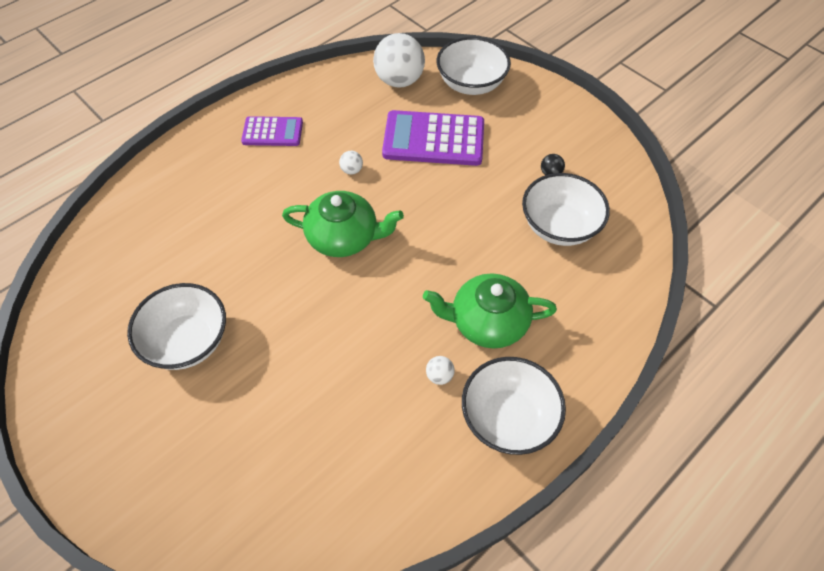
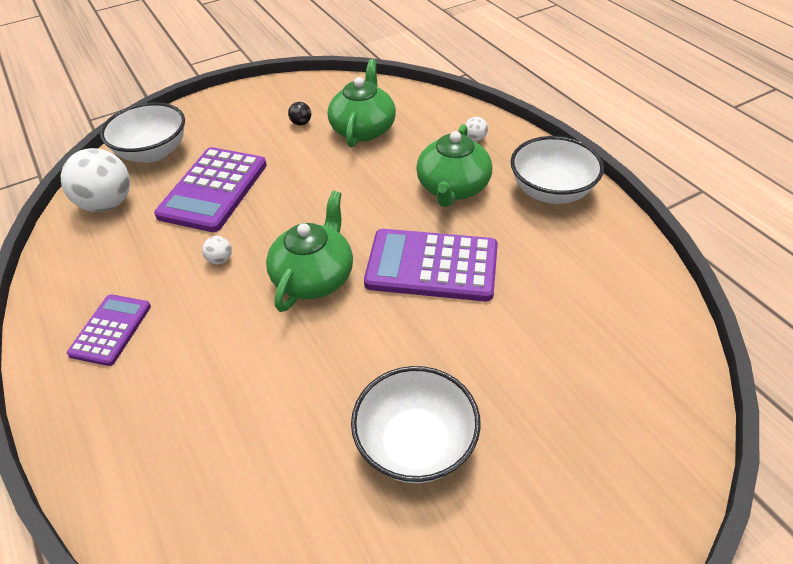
camera: 75 degrees left, 10 degrees down
(373, 321) = (432, 266): none -> purple calculator
(439, 376) = (503, 227): white ball -> white ball (475, 139)
(559, 226) = (363, 129): white bowl -> green teapot

